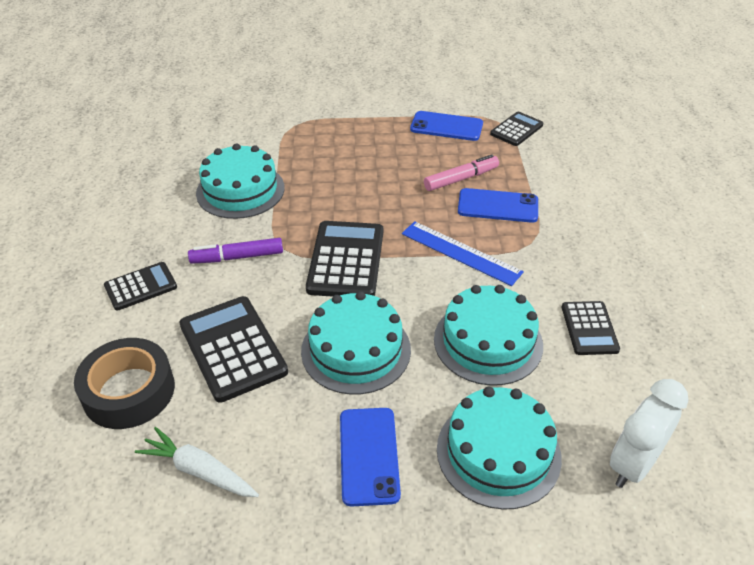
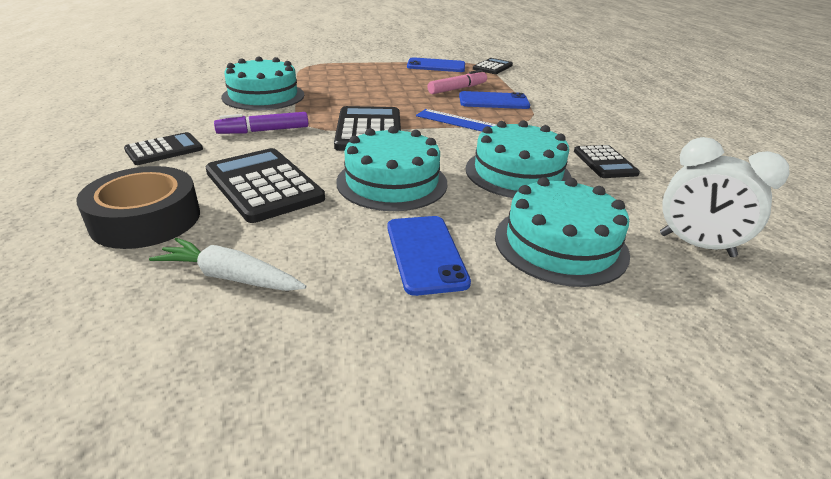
camera: 10 degrees left, 10 degrees down
(633, 464) = (696, 245): white clock -> white clock turned 90 degrees counterclockwise

